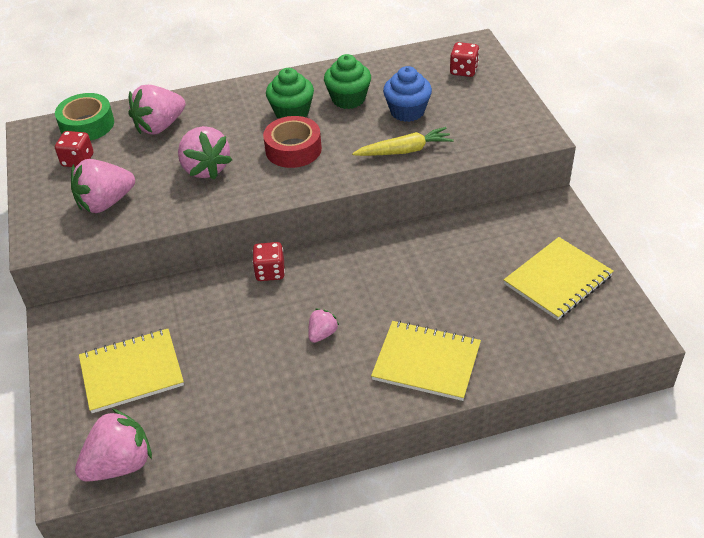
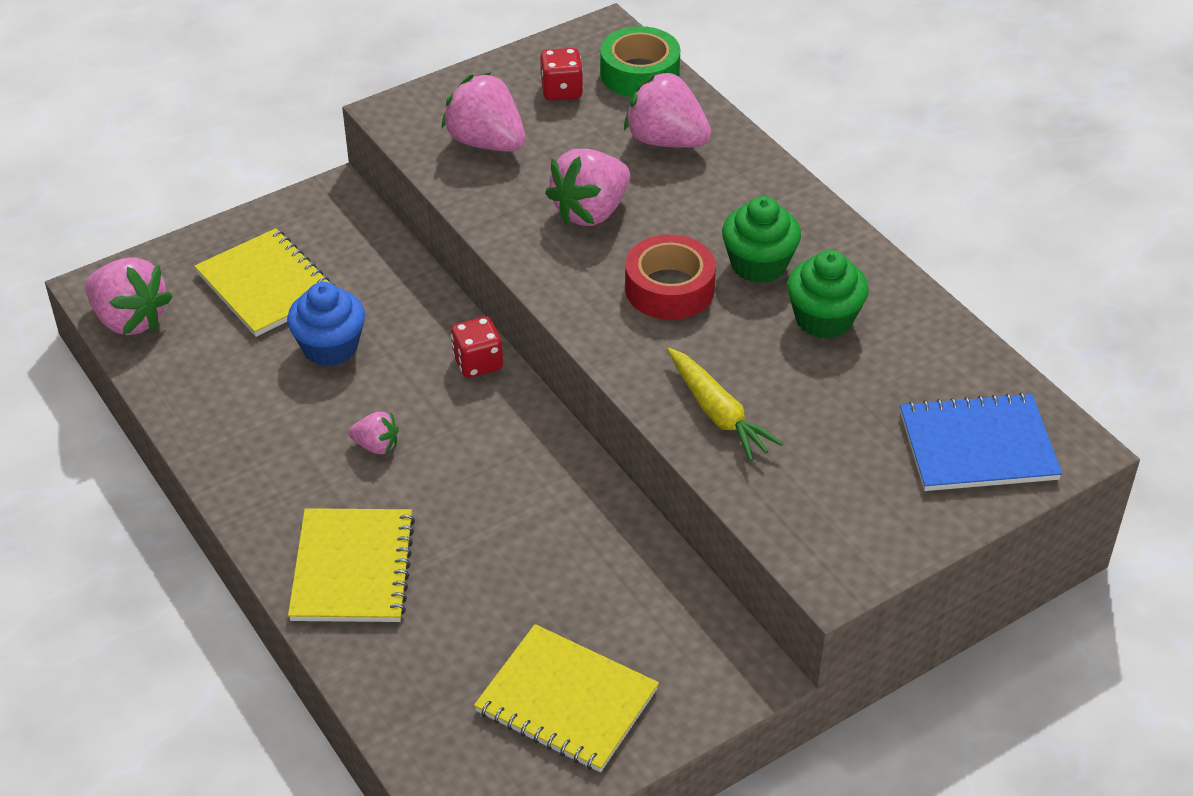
camera: 70 degrees right, 0 degrees up
(407, 111) = (822, 396): blue cupcake -> blue cupcake (330, 347)
(463, 70) = (978, 446): red dice -> blue notebook

